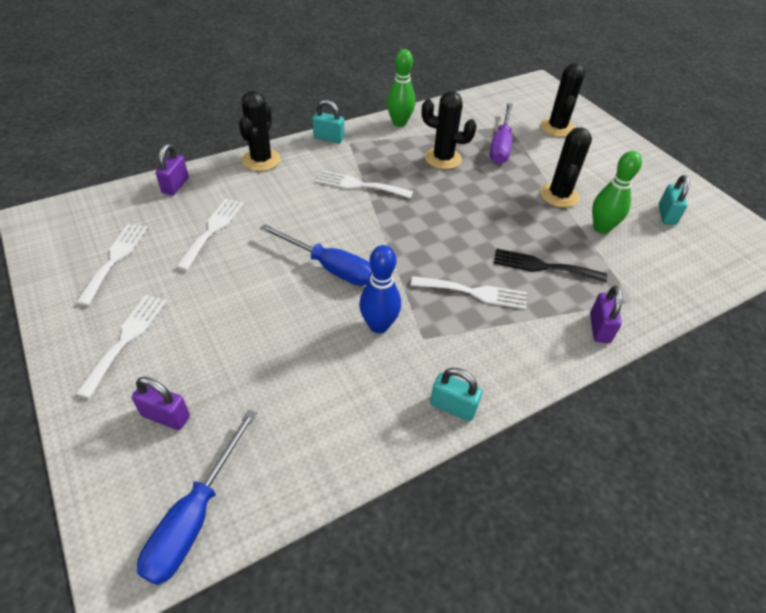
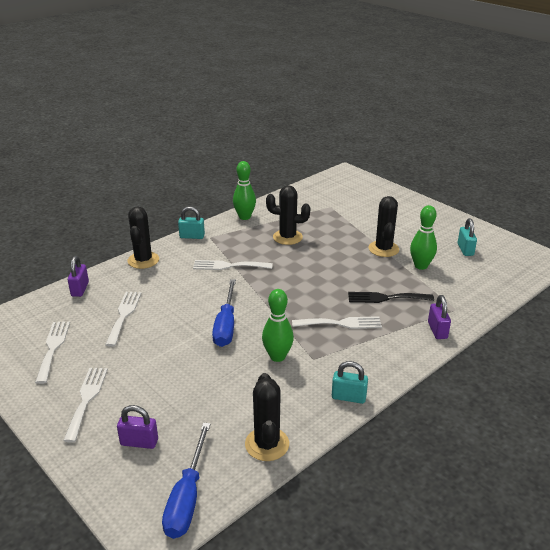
camera: 10 degrees left, 15 degrees down
(329, 267) = (226, 325): blue screwdriver -> blue screwdriver turned 75 degrees clockwise
(379, 325) = (277, 356): blue bowling pin -> green bowling pin
(500, 146) = (329, 221): purple screwdriver -> none
(557, 128) = (368, 202): black cactus -> black cactus (267, 444)

